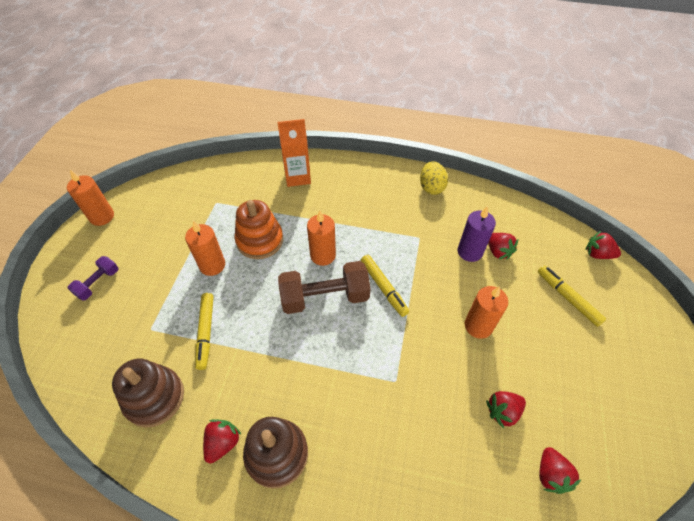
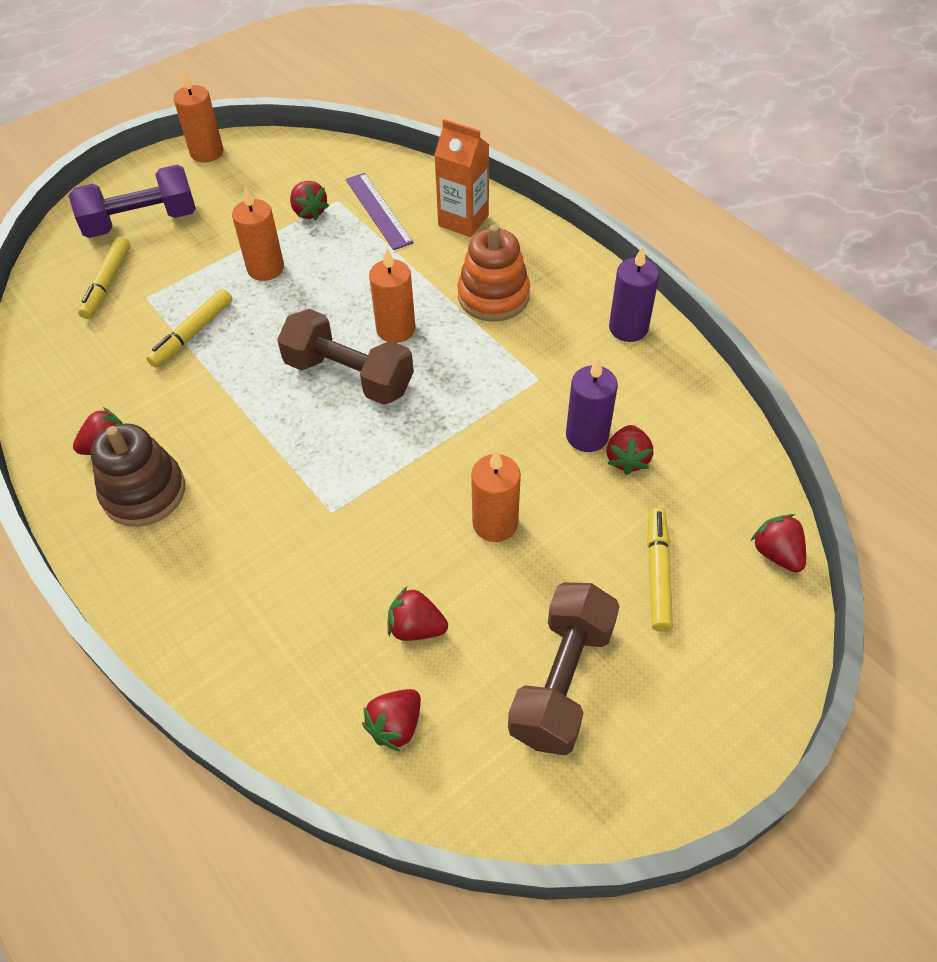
camera: 40 degrees right, 0 degrees up
(98, 283) = (141, 222): purple dumbbell -> purple dumbbell, size x1.85
(154, 397) = (89, 364): brown stacking toy -> none
(205, 218) = (309, 212): none -> red strawberry
(246, 196) = (378, 210): none -> purple ruler
(260, 240) = (342, 271): orange stacking toy -> orange stacking toy (493, 296)
(383, 287) = (428, 407): yellow marker -> yellow marker (107, 283)
(431, 187) = (628, 328): yellow egg -> purple candle
(589, 383) = (562, 680): none -> brown dumbbell

